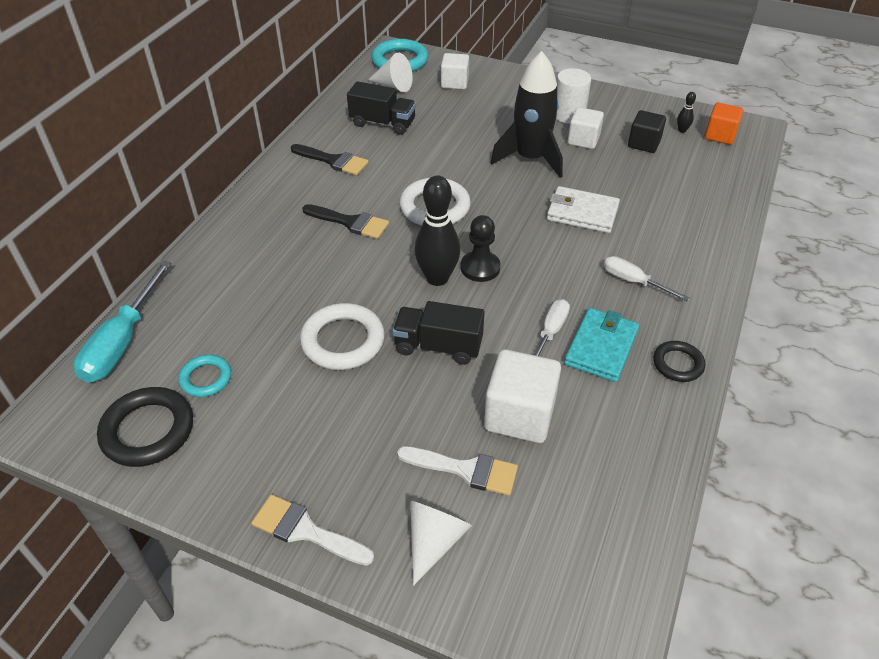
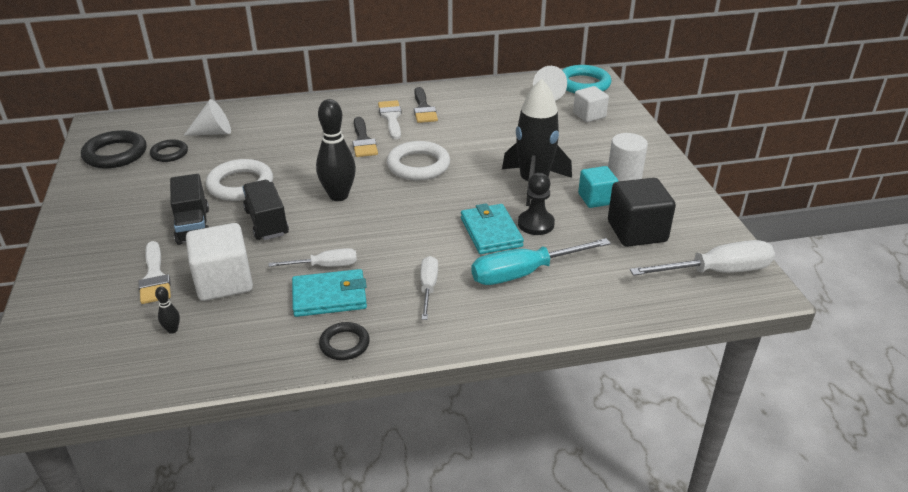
camera: 55 degrees right, 10 degrees down
(123, 342) = (179, 117): turquoise screwdriver -> turquoise screwdriver (524, 273)
(206, 378) = (169, 153): turquoise ring -> black ring
(305, 531) = (68, 236): white brush -> white brush (391, 118)
(382, 123) = (493, 108): black truck -> black truck (193, 226)
(434, 541) = (84, 287): white cone -> white cone (213, 132)
(480, 268) = (369, 209): black pawn -> black pawn (536, 224)
(582, 213) = (491, 232): white wallet -> turquoise wallet
(583, 140) = (596, 199): white cube -> turquoise cube
(644, 143) = (637, 231): black cube -> black cube, size x1.56
(682, 130) = (691, 246): black bowling pin -> black bowling pin (172, 330)
(720, 135) = (716, 271): orange cube -> white screwdriver

